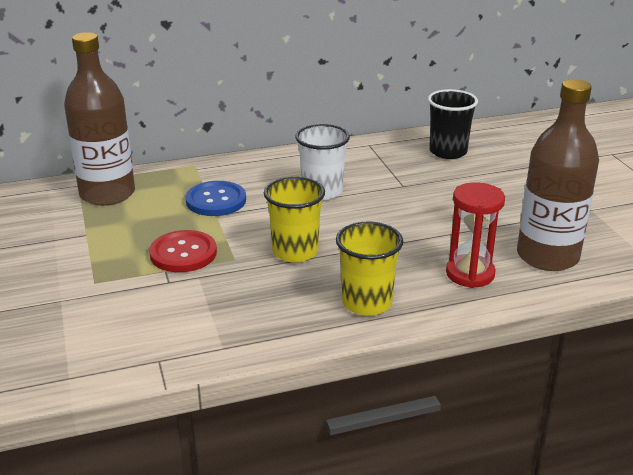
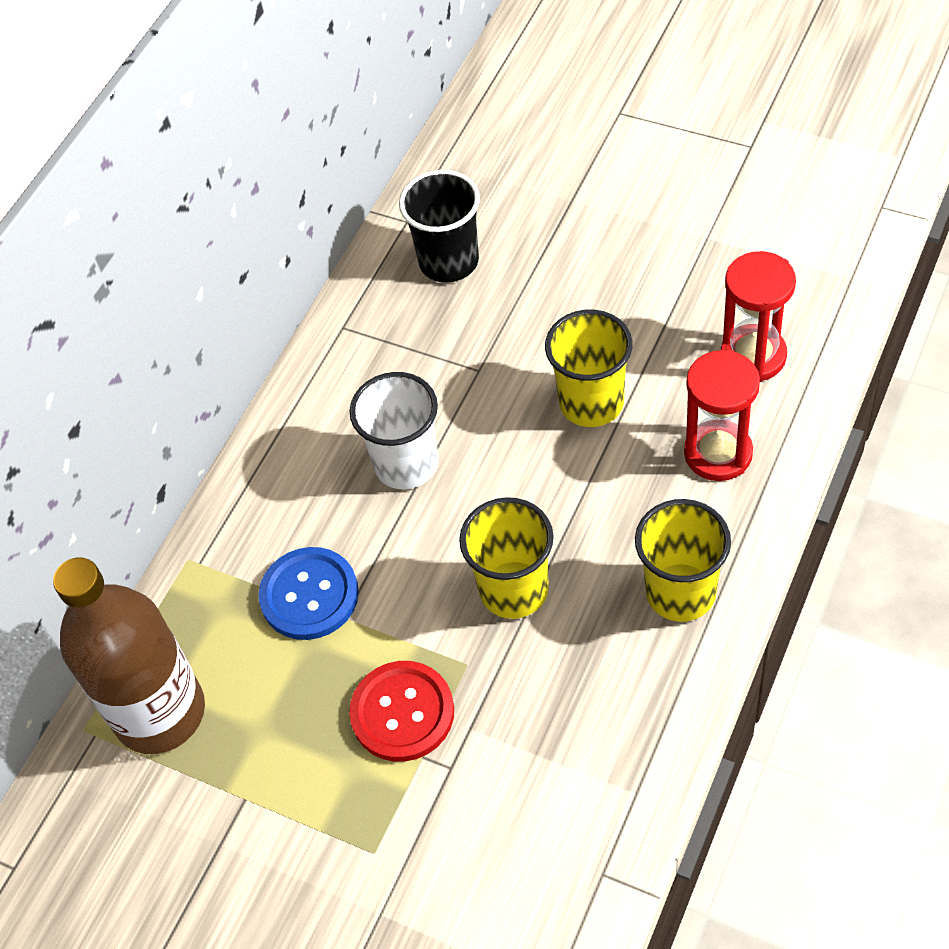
camera: 40 degrees left, 25 degrees up
(436, 223) = (591, 403): none -> yellow cup
(547, 256) = (753, 356): brown bottle -> red hourglass

